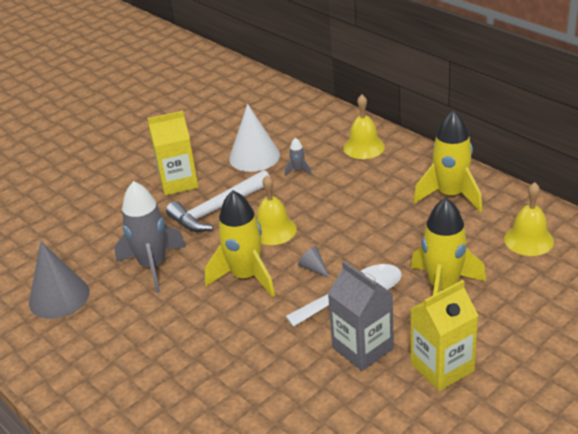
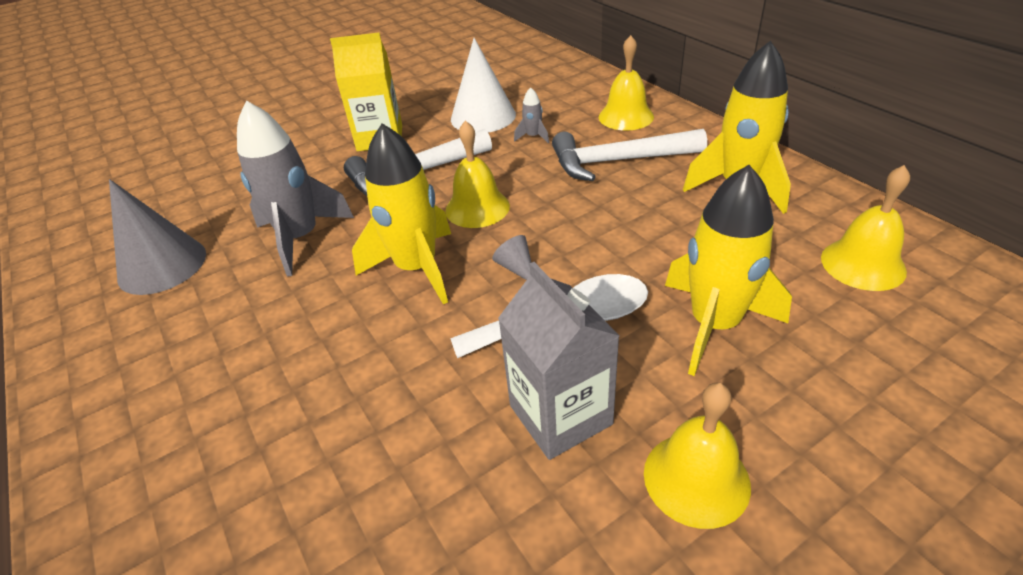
camera: 10 degrees right, 5 degrees up
(365, 184) = (618, 161): none -> white hammer
(442, 367) = (696, 478): yellow carton -> yellow bell

